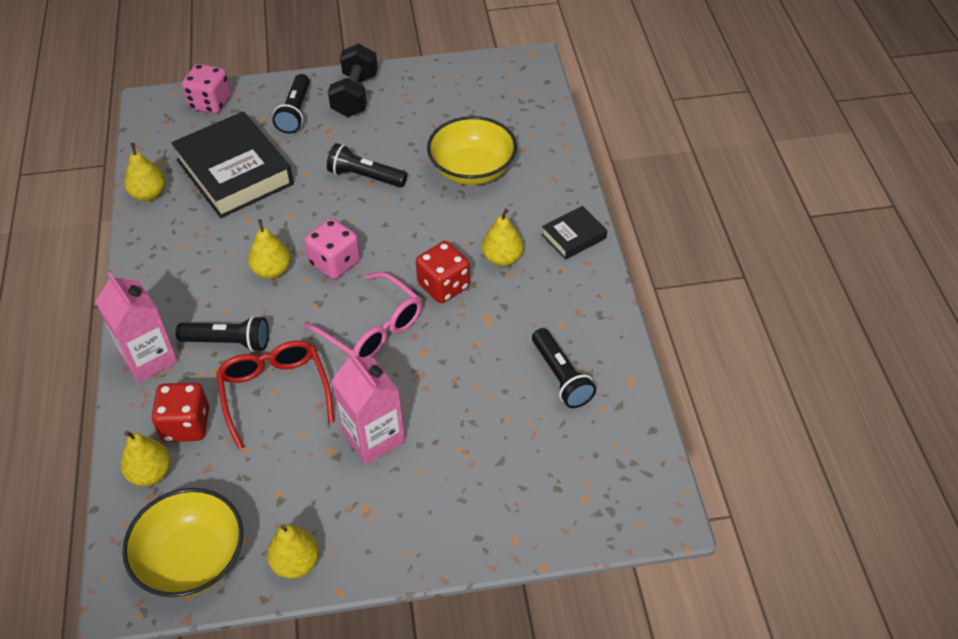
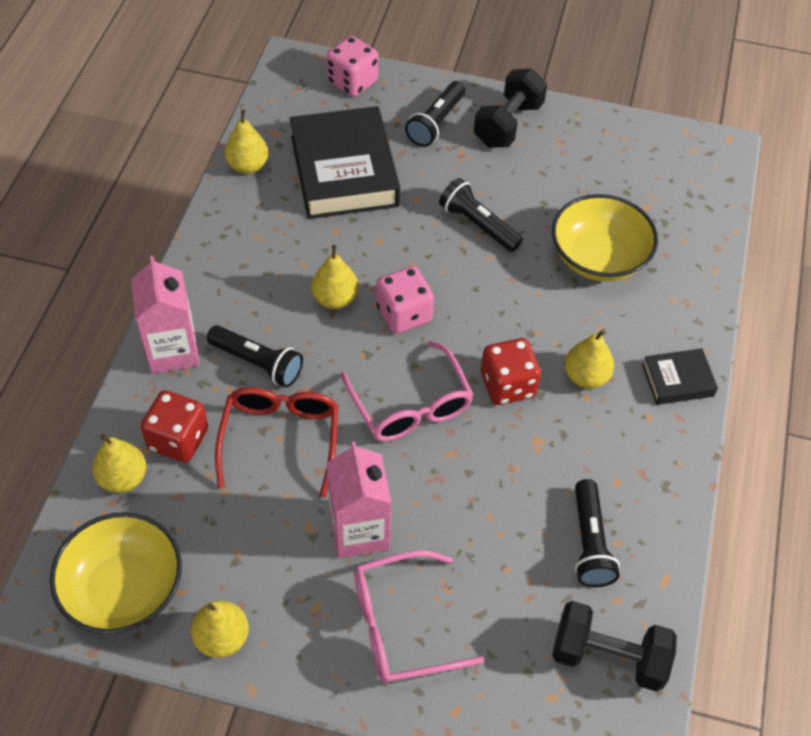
camera: 20 degrees right, 5 degrees up
(441, 495) = (401, 626): none -> pink glasses
(613, 452) = (608, 656): none -> black dumbbell

